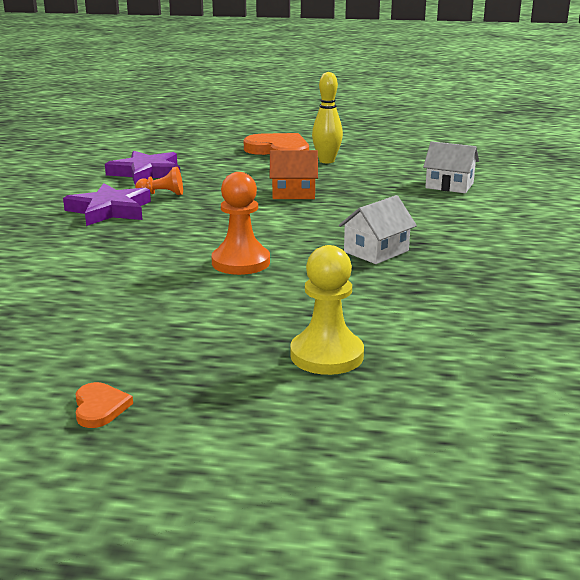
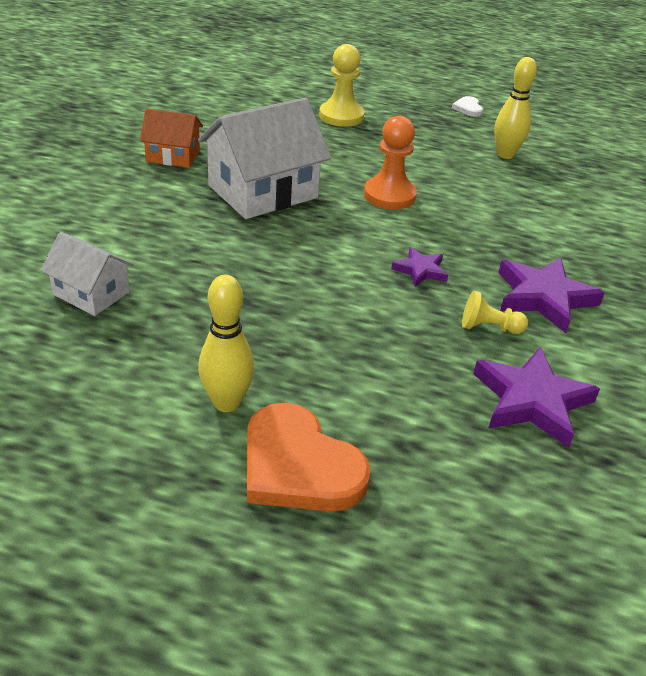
camera: 175 degrees left, 15 degrees up
(75, 326) = (505, 155): none -> yellow bowling pin
(100, 407) = (468, 108): orange heart -> white heart
(162, 194) = (489, 327): orange pawn -> yellow pawn
(211, 215) = (420, 270): none -> purple star
(293, 193) = (312, 304): orange house -> orange house (173, 156)
(376, 251) = (263, 191): white house -> white house, size x1.81

